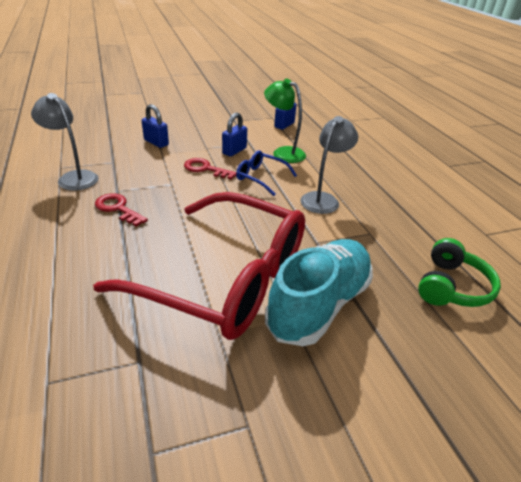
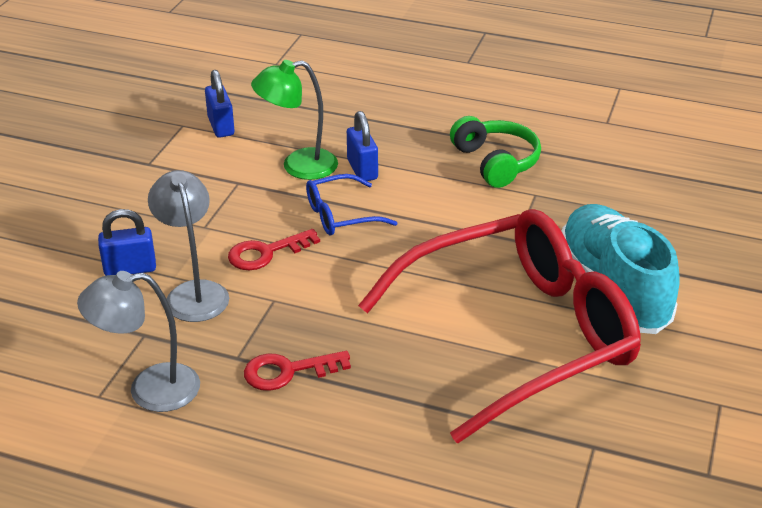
camera: 50 degrees left, 0 degrees up
(234, 151) = (244, 205): blue padlock -> blue padlock (362, 169)
(323, 199) = (440, 191): grey lamp -> grey lamp (194, 292)
(451, 286) = (658, 193): green headphones -> green headphones (496, 162)

